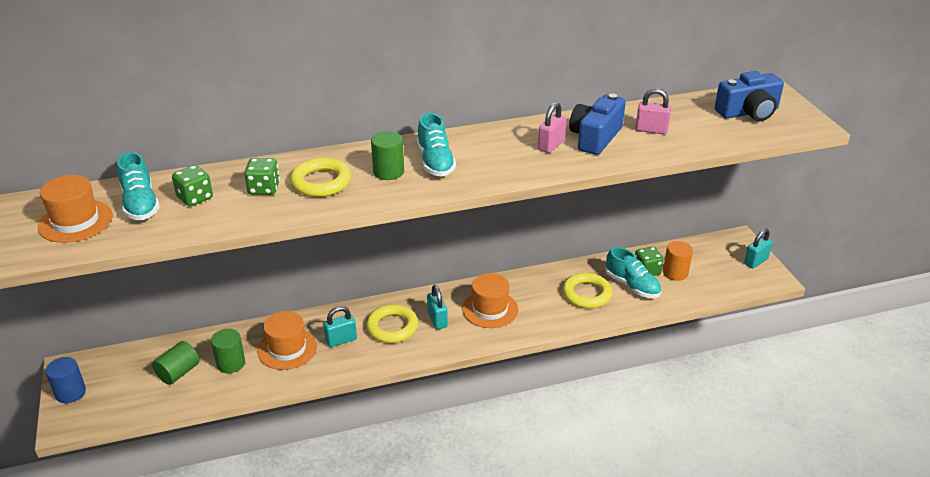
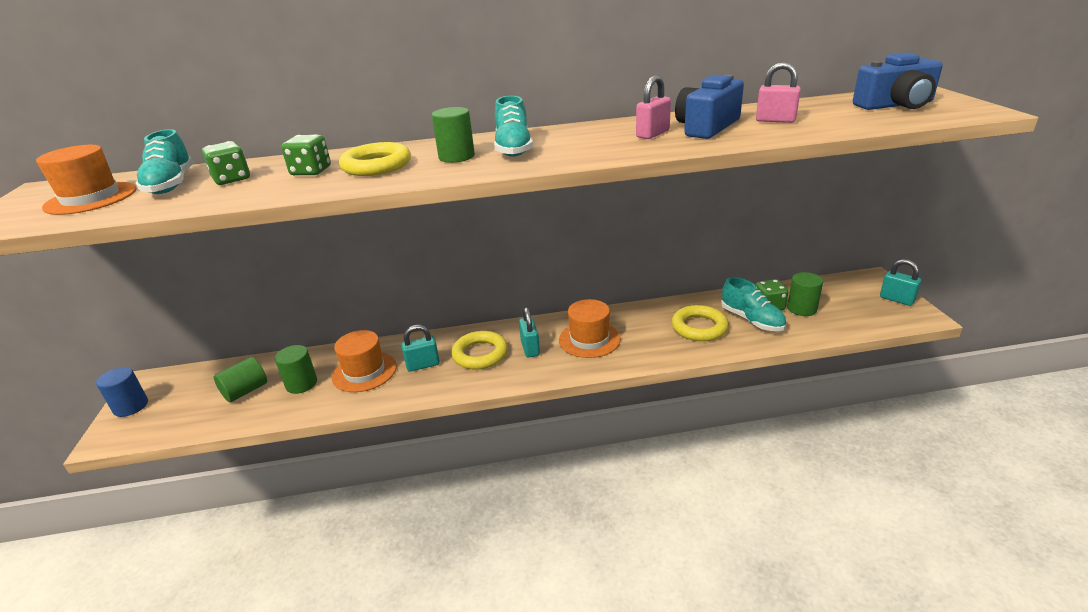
camera: 10 degrees right, 5 degrees down
(675, 273) = (802, 309): orange cylinder -> green cylinder
(756, 261) = (896, 299): turquoise padlock -> turquoise padlock turned 75 degrees clockwise

